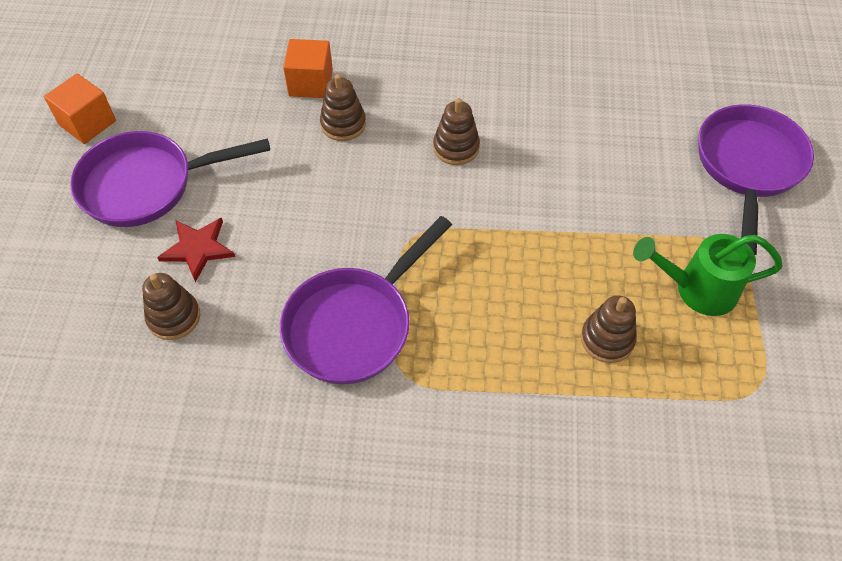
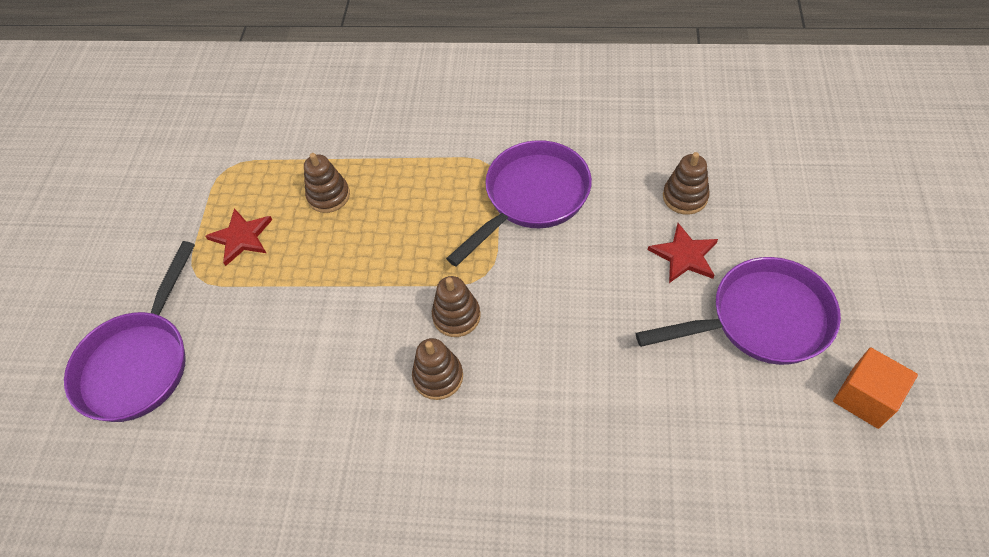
camera: 175 degrees left, 0 degrees up
(311, 83) = (613, 467): orange cube -> none
(343, 124) = (565, 405): brown stacking toy -> brown stacking toy (456, 316)
(697, 289) = (241, 237): green watering can -> red star

